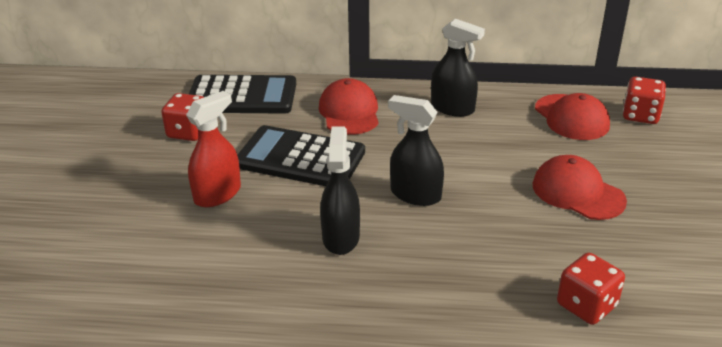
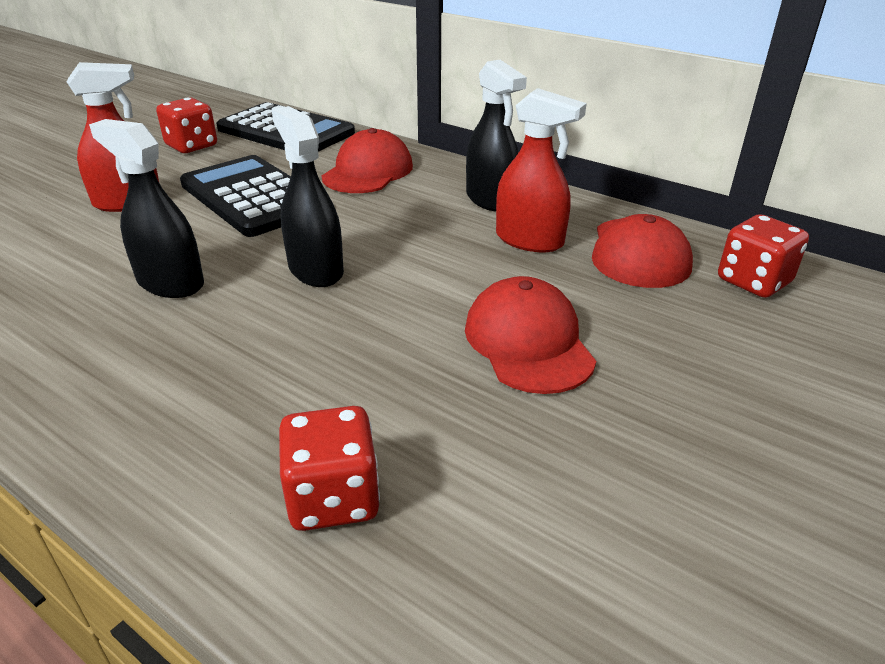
camera: 30 degrees right, 0 degrees up
(341, 237) = (170, 283): black spray bottle -> black spray bottle turned 90 degrees counterclockwise
(507, 130) = (529, 240): none -> red spray bottle

